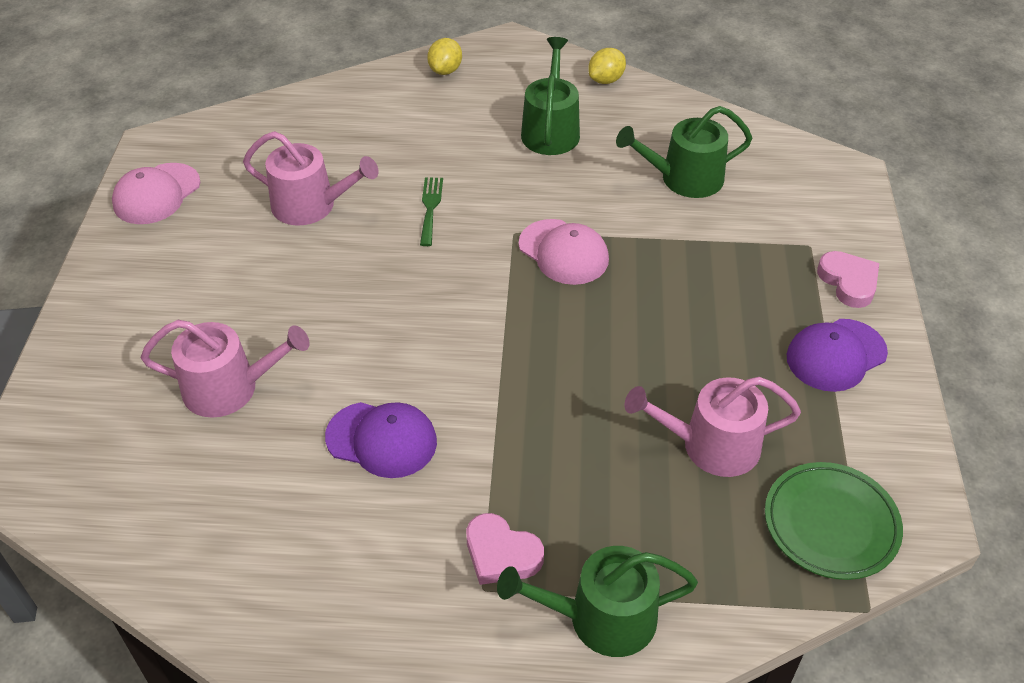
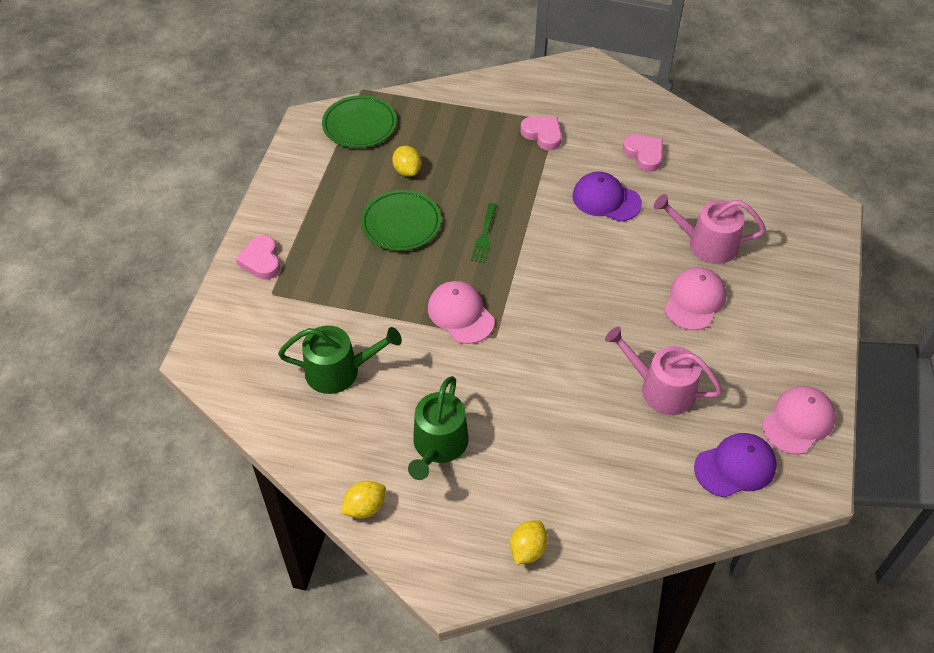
camera: 170 degrees left, 5 degrees up
(258, 307) = (694, 300): none -> pink cap
(316, 537) = (644, 154): none -> pink heart
(430, 208) = (560, 372): green fork -> green fork (484, 236)
(601, 618) = (497, 102): green watering can -> none
(685, 357) = (401, 223): none -> green plate
(711, 445) = (407, 171): pink watering can -> yellow lemon
(836, 355) = (302, 212): purple cap -> purple cap (735, 467)

